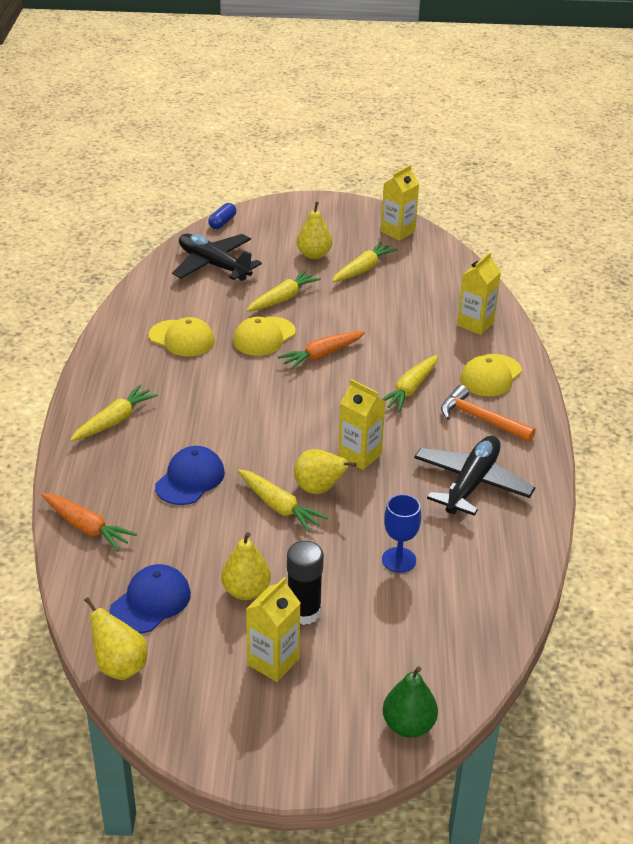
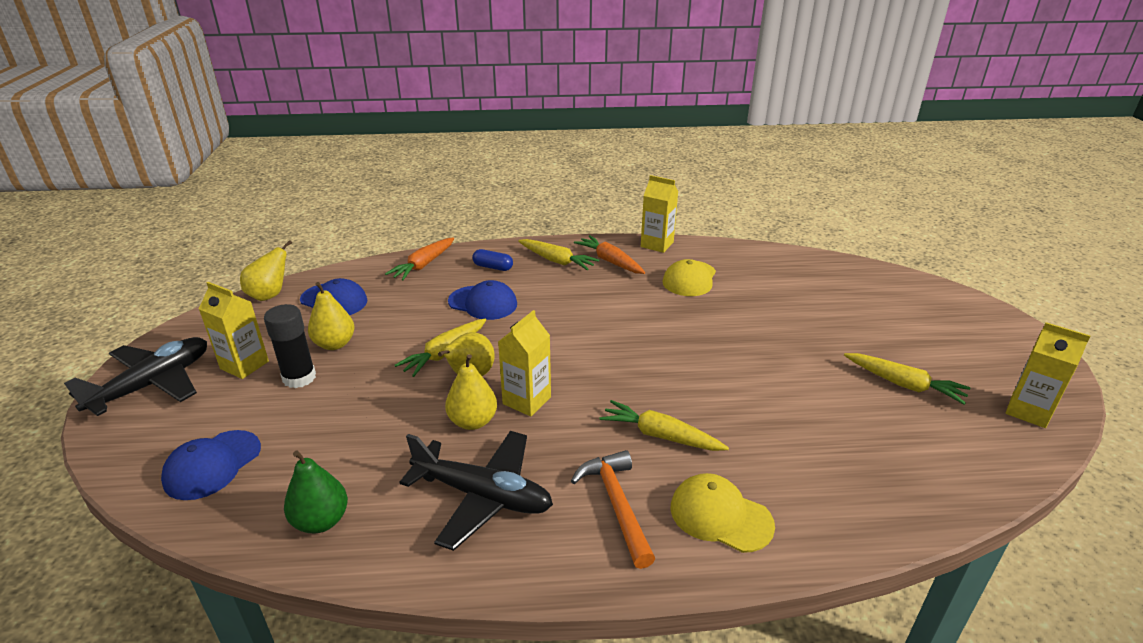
camera: 85 degrees right, 5 degrees down
(214, 265) = (828, 283): black plane -> black plane (153, 384)
(222, 222) = (916, 280): blue capsule -> blue capsule (493, 267)
(264, 337) = (716, 323): yellow cap -> none
(283, 298) = (796, 330): yellow carrot -> none
(314, 255) = (904, 344): yellow pear -> yellow pear (473, 421)
(322, 355) = (701, 363): orange carrot -> orange carrot (610, 261)
(399, 560) = (356, 436): blue goblet -> none
(408, 725) = (128, 451): green pear -> green pear (321, 521)
(430, 654) = (212, 465): none -> blue cap
(475, 324) = (843, 498): yellow carton -> yellow carton (657, 244)
(480, 419) = (616, 504): orange hammer -> orange hammer turned 45 degrees counterclockwise

